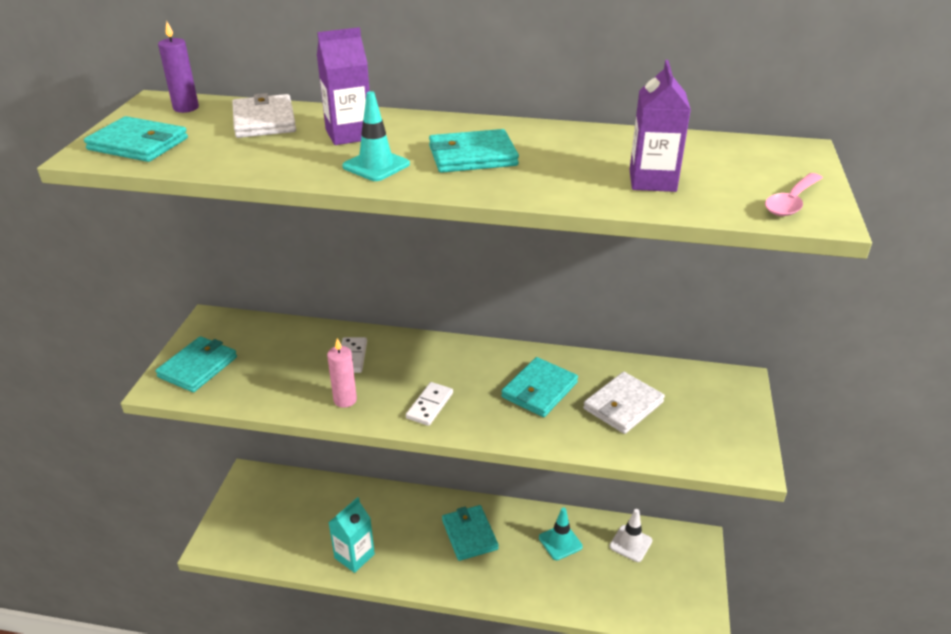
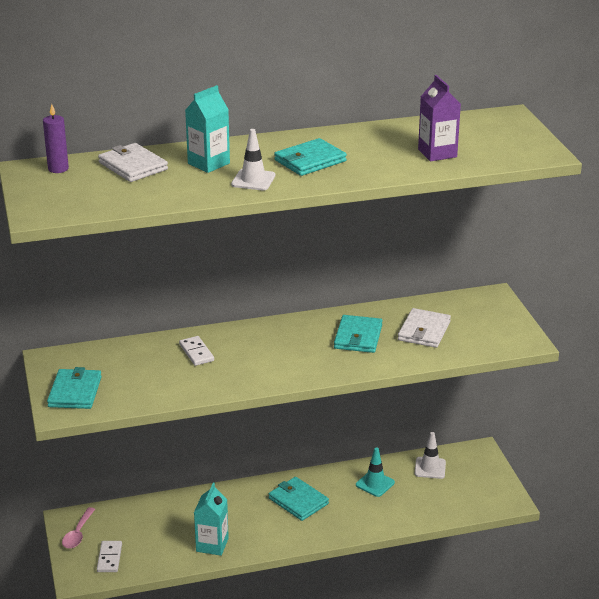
camera: 25 degrees left, 5 degrees down
(138, 144) = (62, 201): turquoise wallet -> none
(345, 400) = (218, 381): pink candle -> none
(349, 134) = (208, 163): purple carton -> turquoise carton
(376, 165) = (253, 180): turquoise traffic cone -> white traffic cone
(430, 406) = (286, 367): white domino -> white domino (109, 558)
(791, 202) = (526, 149): pink spoon -> pink spoon (78, 533)

